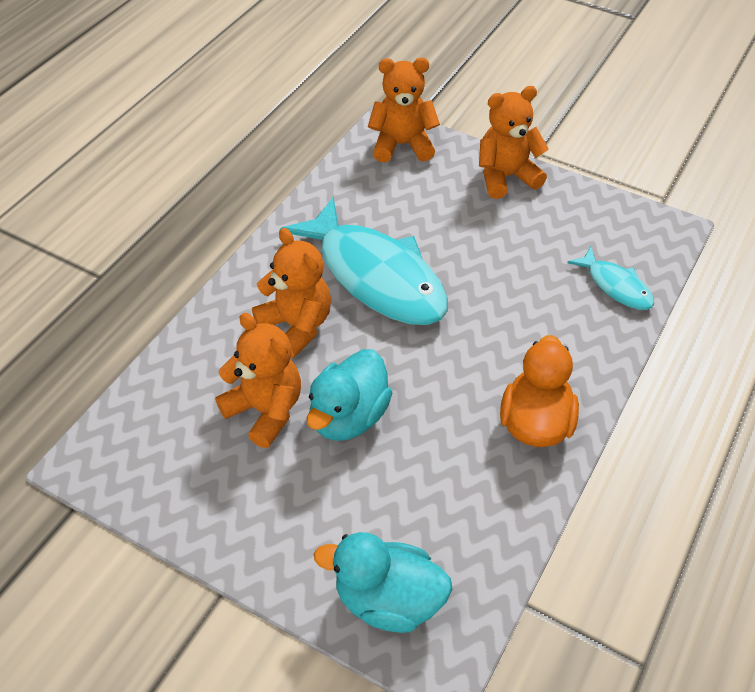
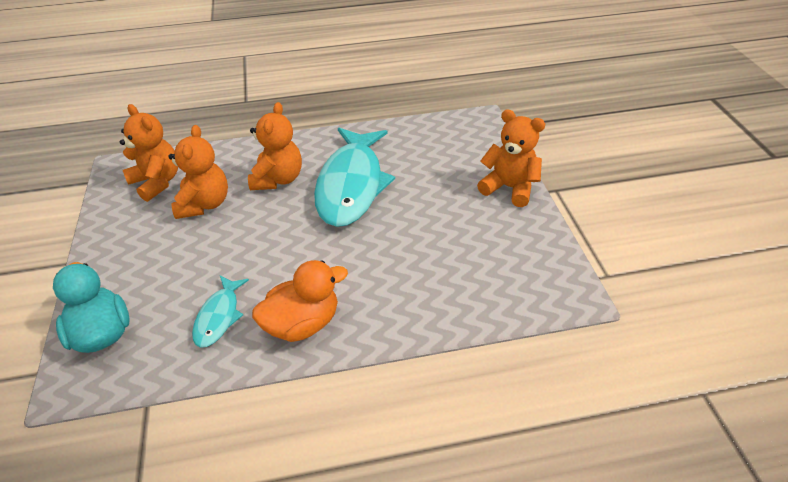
camera: 50 degrees right, 5 degrees down
(349, 416) = (229, 237): turquoise duck -> none
(402, 145) = (474, 133): orange teddy bear -> orange teddy bear (157, 182)
(615, 286) = (476, 296): turquoise fish -> turquoise fish (219, 316)

